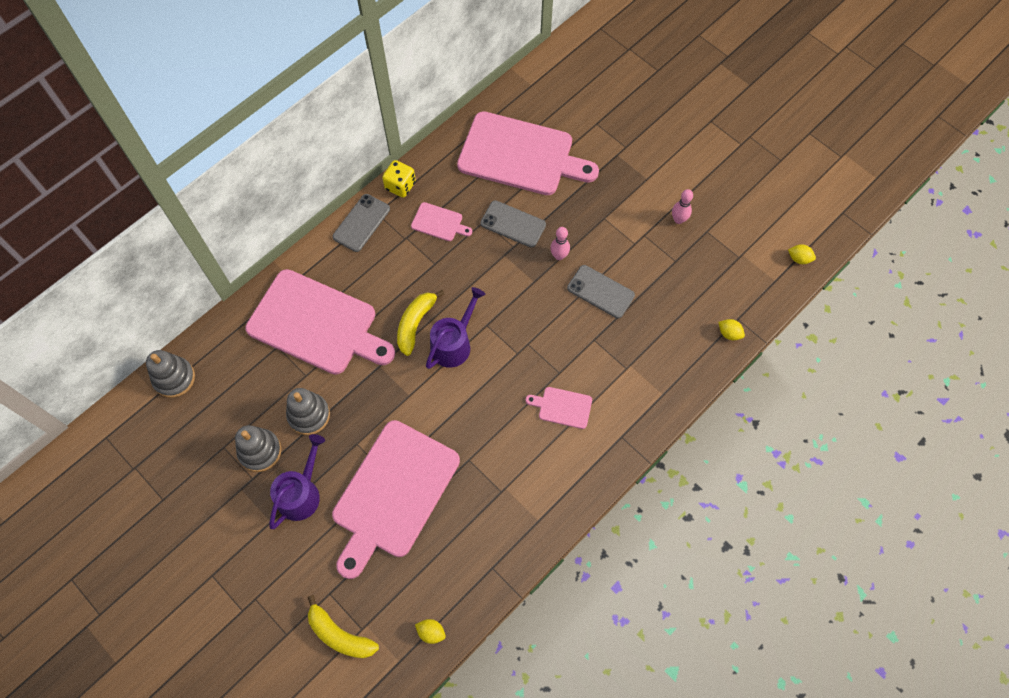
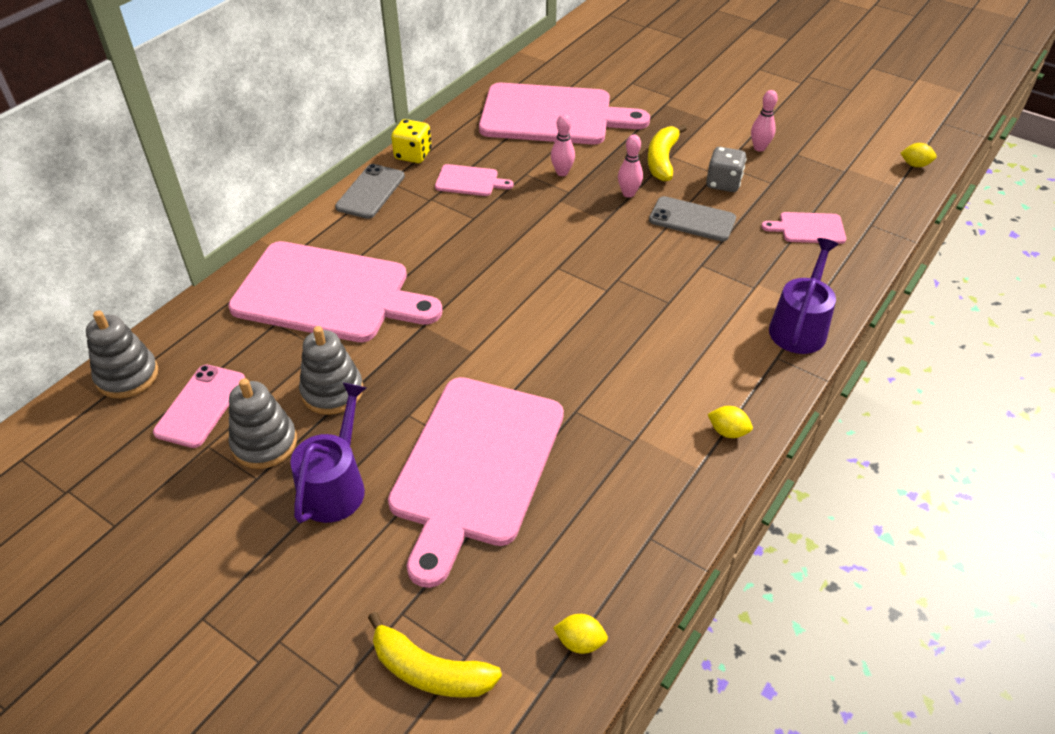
camera: 10 degrees left, 20 degrees down
(221, 413) = (201, 406): none -> pink phone
(415, 324) = (462, 277): yellow banana -> yellow banana (662, 160)
(453, 344) = (519, 291): purple watering can -> purple watering can (799, 327)
(513, 224) = (562, 172): grey phone -> pink bowling pin
(562, 407) = (686, 337): pink cutting board -> pink cutting board (808, 228)
(637, 256) = (723, 183): none -> grey dice
(729, 333) = (867, 239): yellow lemon -> yellow lemon (727, 431)

